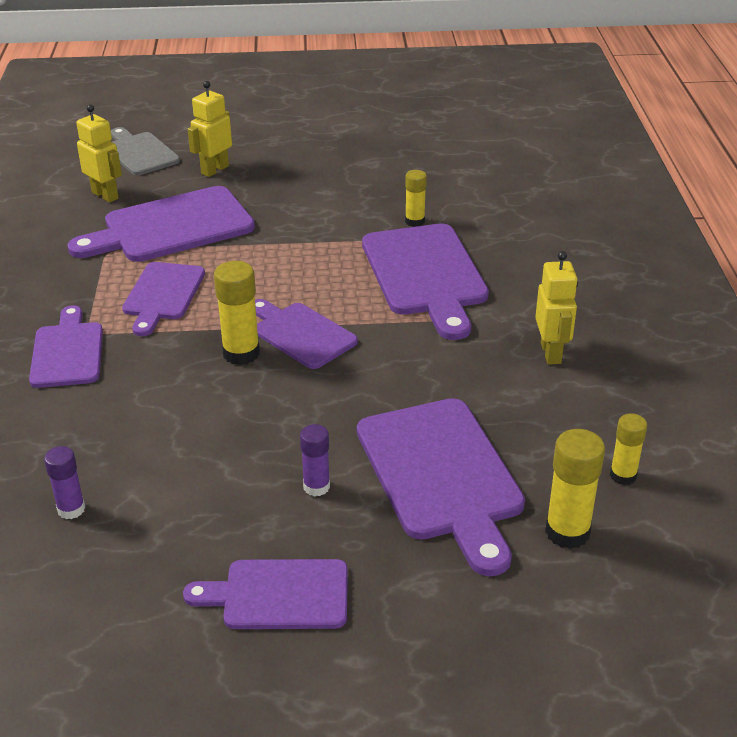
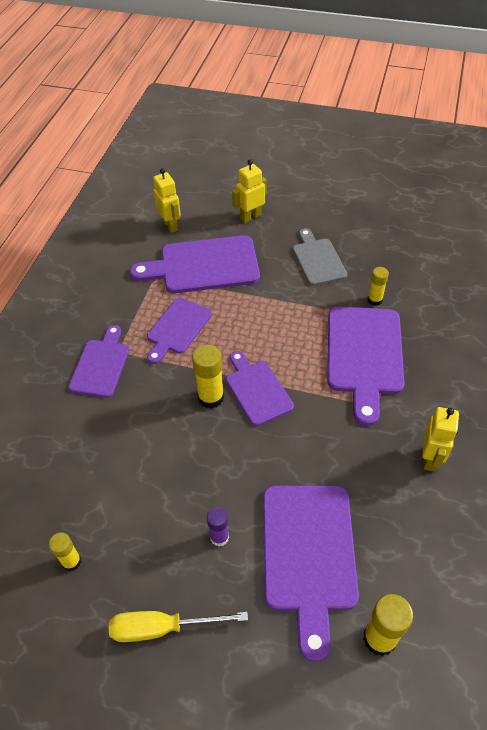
camera: 20 degrees right, 15 degrees up
(71, 509) = (59, 507): purple glue stick -> none
(140, 153) = (206, 189): grey cutting board -> grey cutting board (318, 260)
(279, 595) = (162, 628): purple cutting board -> yellow screwdriver
(623, 476) = (441, 597): yellow glue stick -> yellow glue stick (71, 561)

